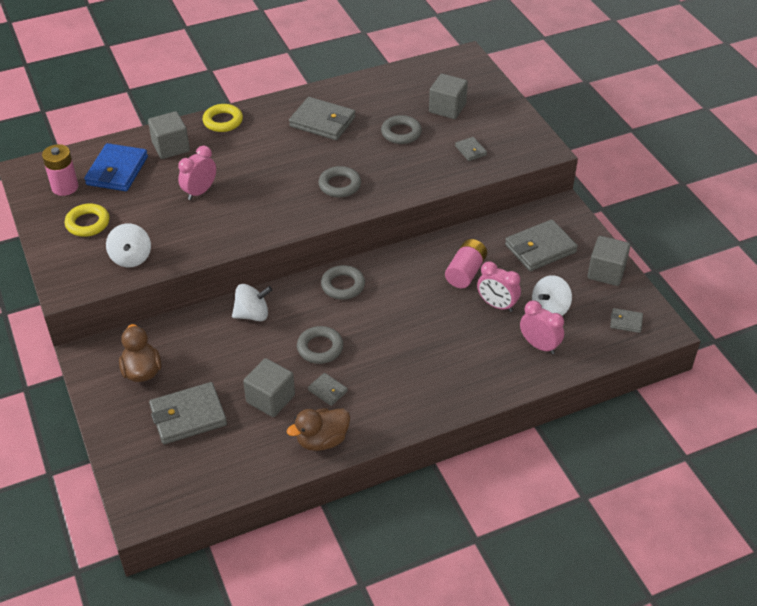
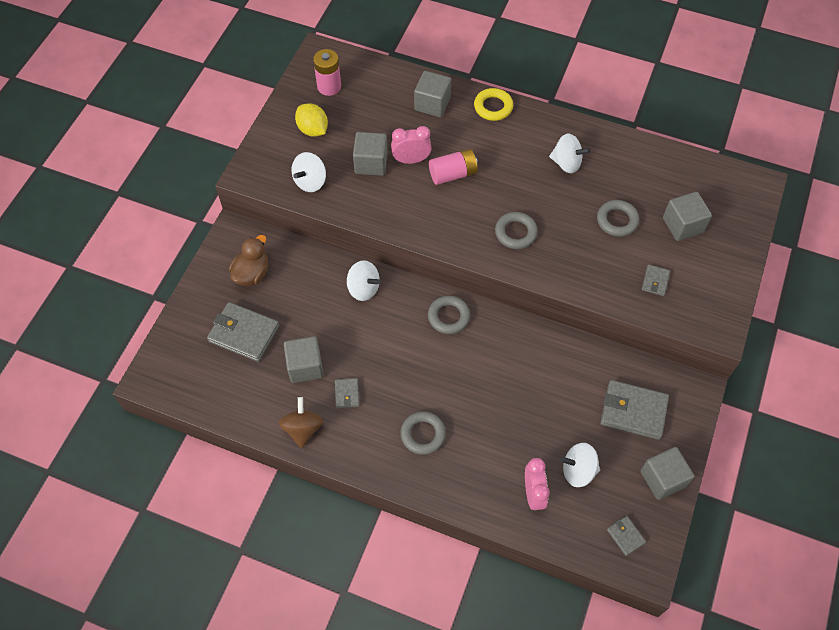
camera: 45 degrees right, 15 degrees up
(88, 223) = (313, 130): yellow ring -> yellow lemon
(117, 171) = (376, 98): blue wallet -> none
(168, 214) = (371, 163): none -> grey cube
(320, 348) = (378, 355): grey ring -> grey ring (423, 434)
(322, 122) = (566, 163): grey wallet -> white spinning top
(322, 440) = (303, 429): brown duck -> brown spinning top
(465, 272) = (549, 382): pink battery -> pink battery (453, 174)
(497, 305) = (541, 431): pink clock -> none

